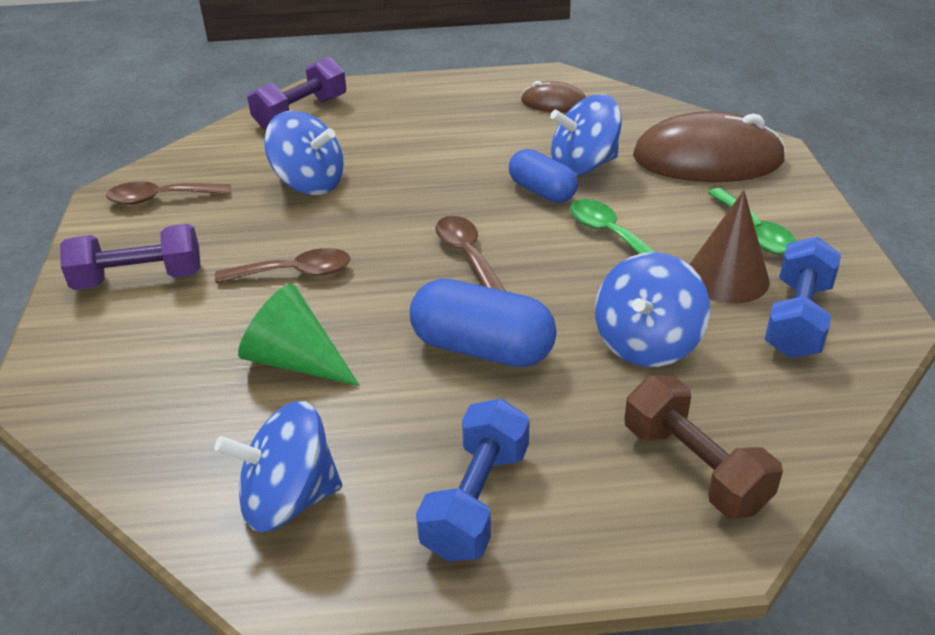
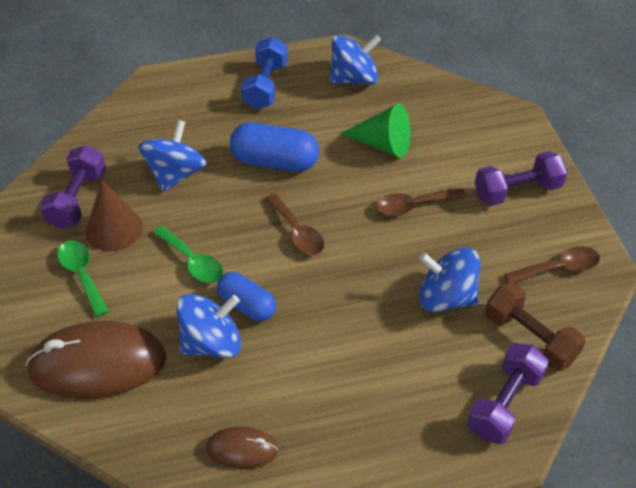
camera: 170 degrees right, 10 degrees up
(694, 467) = (160, 109): brown dumbbell -> brown dumbbell (530, 338)
(797, 319) = (77, 199): blue dumbbell -> purple dumbbell

